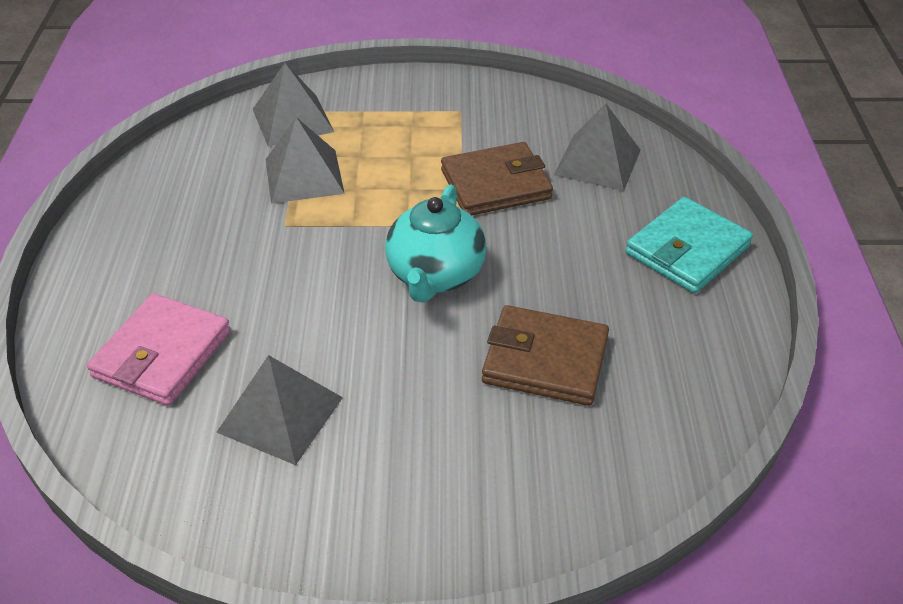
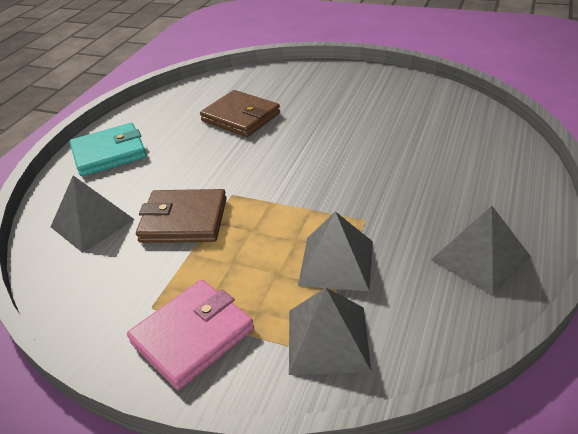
camera: 155 degrees left, 5 degrees down
(162, 354) = (461, 151): pink wallet -> pink wallet (192, 336)
(280, 414) = (391, 116): grey pyramid -> grey pyramid (480, 258)
(435, 275) = (272, 165): turquoise teapot -> none

